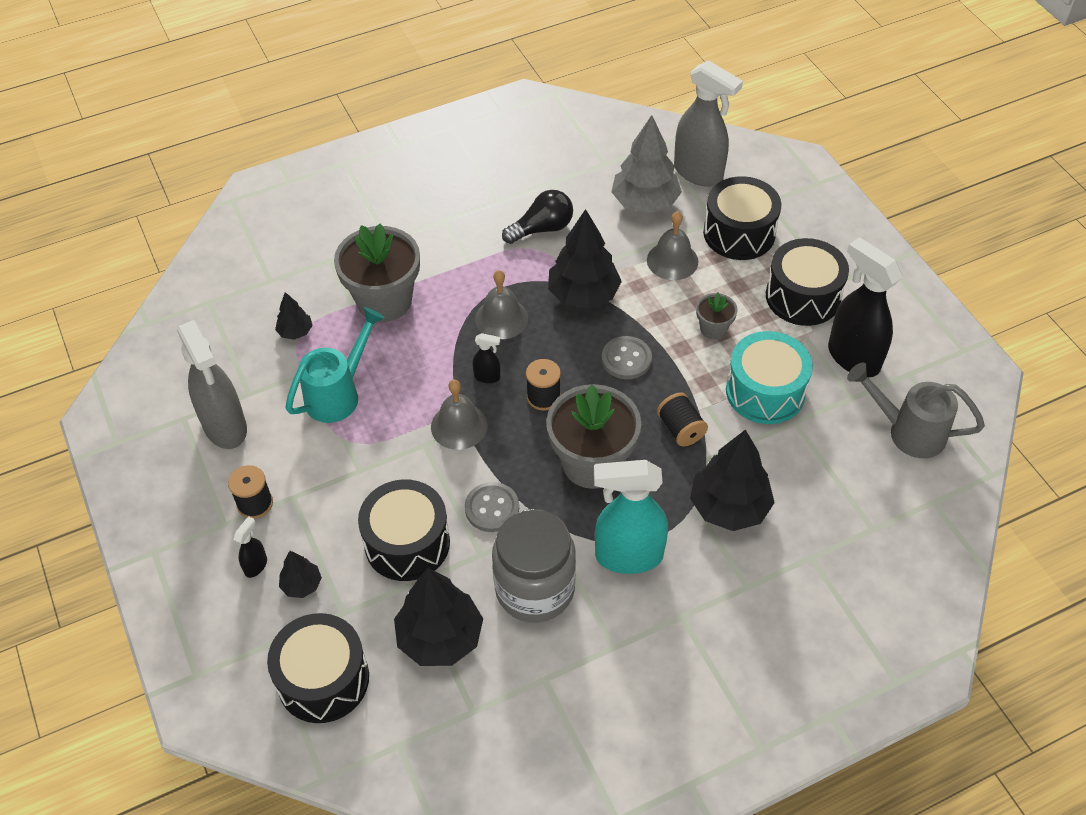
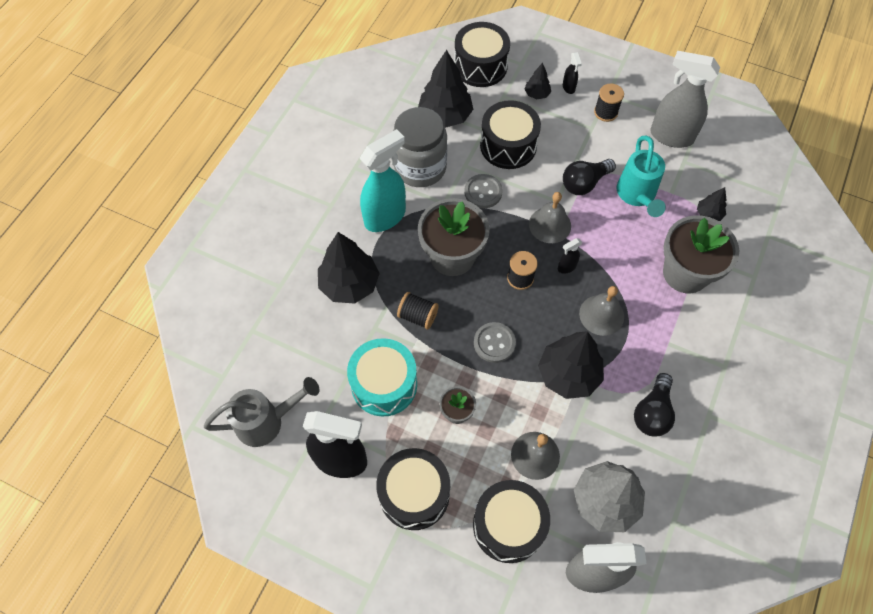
camera: 140 degrees right, 10 degrees up
(375, 442) = (584, 183): none -> black light bulb

